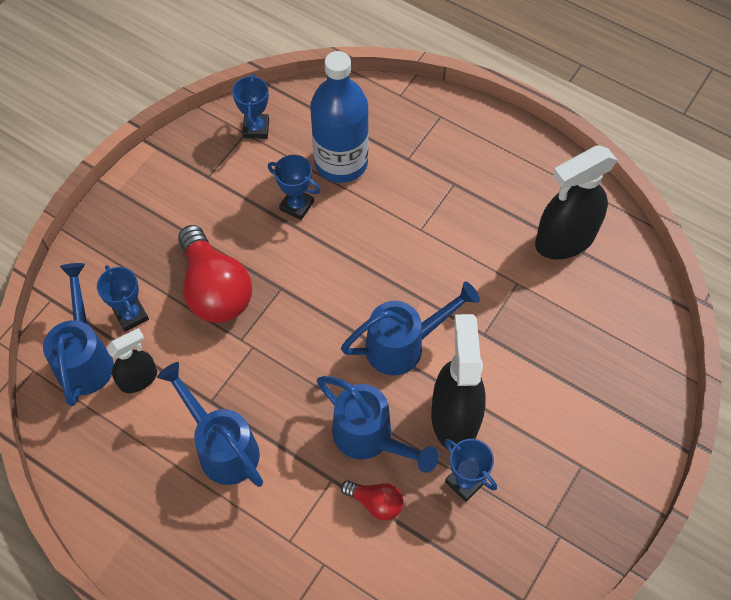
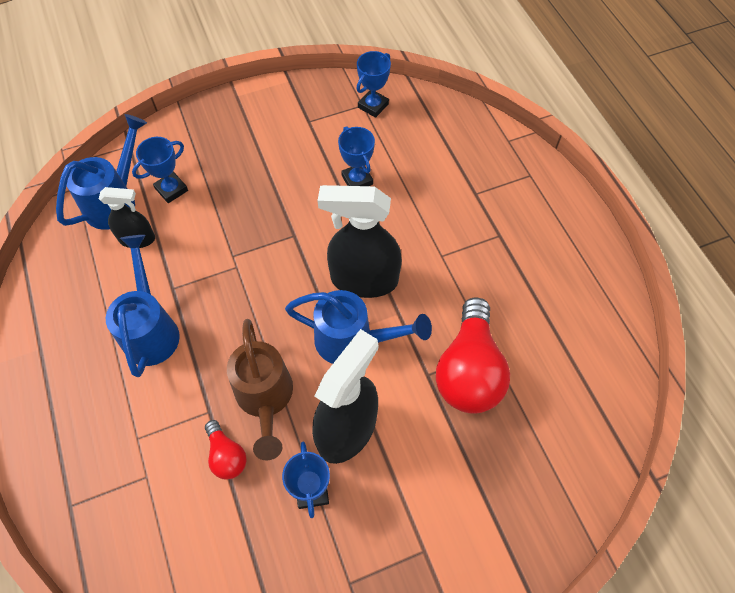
camera: 35 degrees right, 0 degrees up
(131, 315) = (171, 189): blue trophy -> blue trophy turned 45 degrees clockwise
(215, 289) = (245, 206): red light bulb -> red light bulb (469, 370)
(341, 163) = (418, 167): blue bottle -> none
(370, 439) = (265, 400): blue watering can -> brown watering can
(564, 239) = (563, 339): black spray bottle -> black spray bottle (363, 279)

